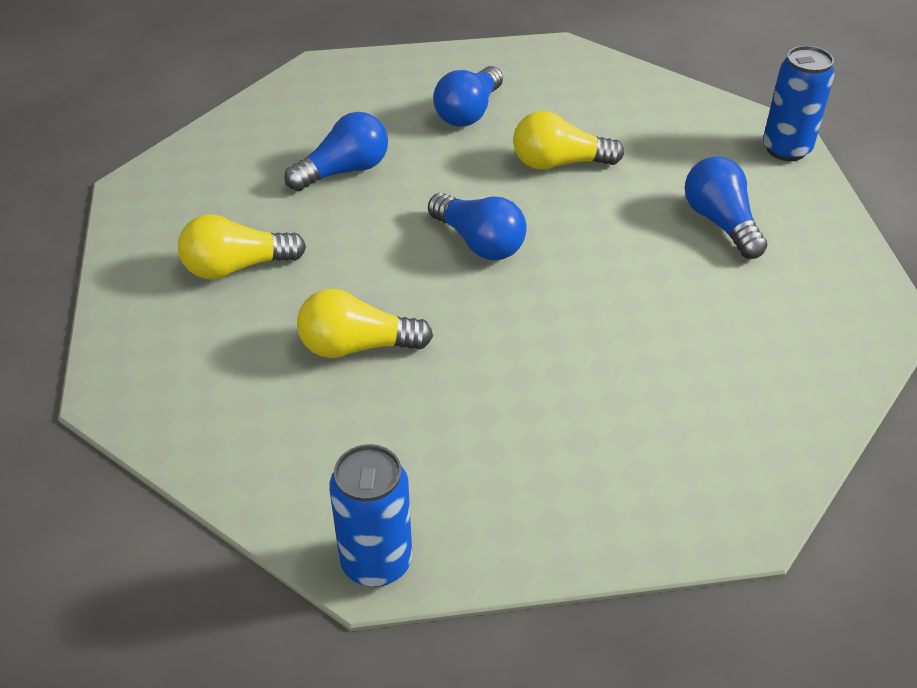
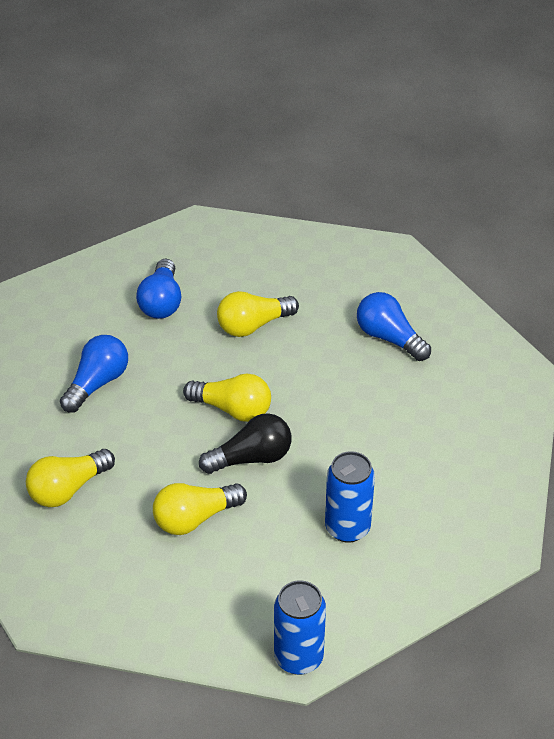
camera: 25 degrees left, 0 degrees up
(468, 302) = (251, 458): none -> black light bulb
(479, 242) = (232, 409): blue light bulb -> yellow light bulb
(786, 149) = (405, 263): blue can -> blue can (347, 528)

